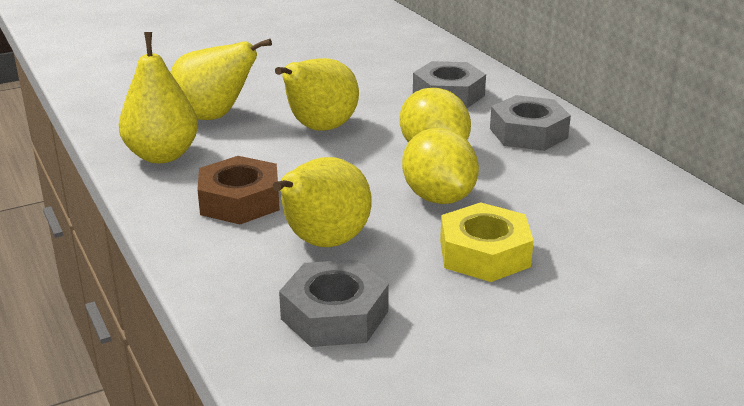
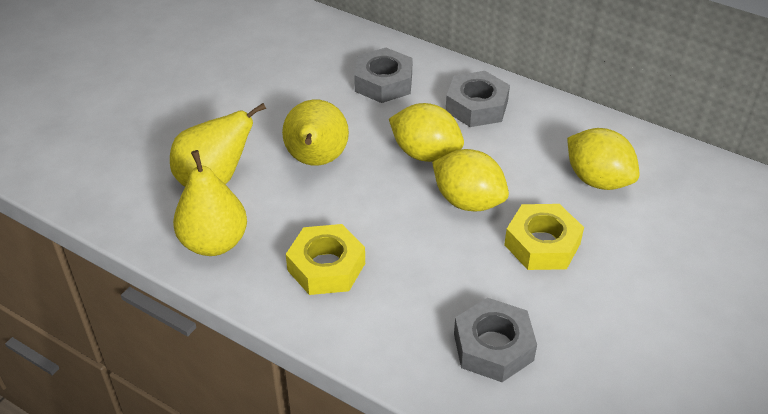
camera: 30 degrees left, 15 degrees up
(240, 201) = (326, 267): brown nut -> yellow nut
(323, 243) = (426, 282): yellow pear -> none
(609, 223) = (597, 180): none -> yellow lemon

